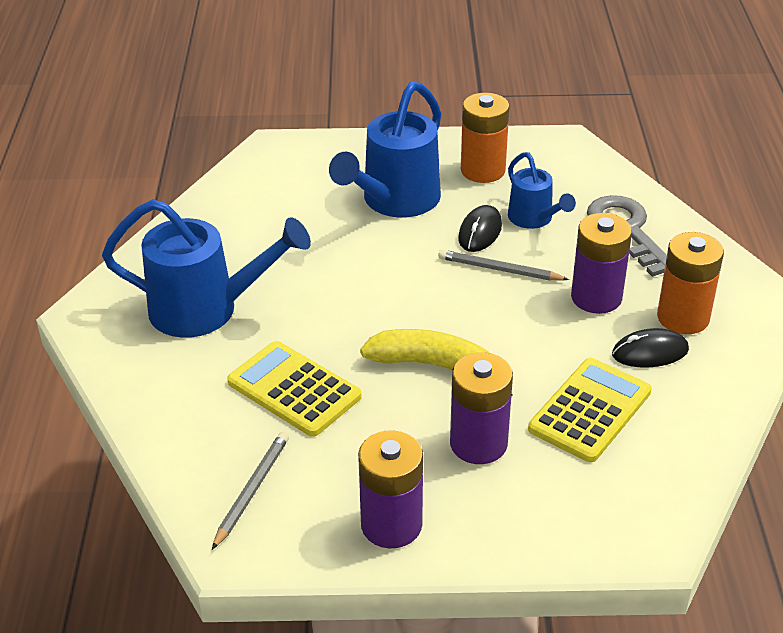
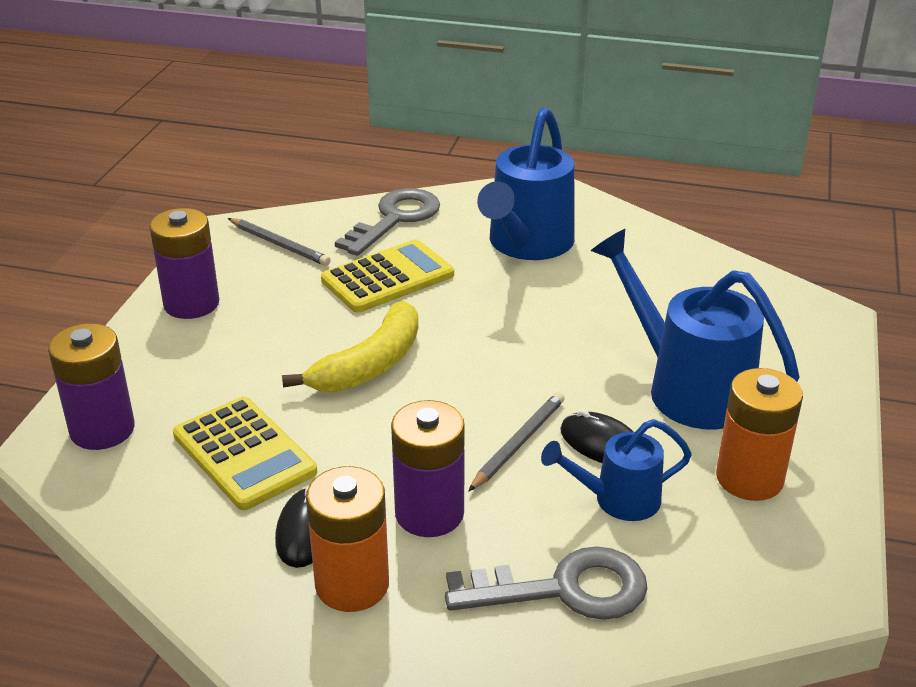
camera: 105 degrees right, 5 degrees down
(174, 411) = (395, 219): none -> grey key
(478, 443) = (249, 368): purple battery -> purple battery (102, 430)

